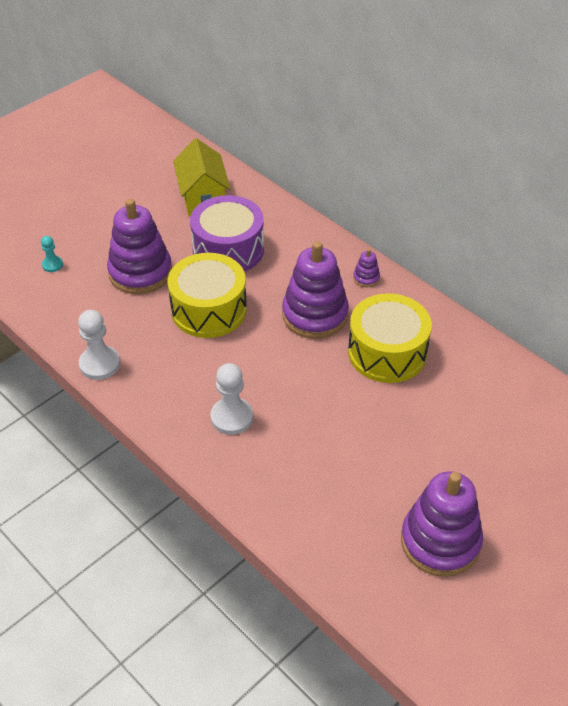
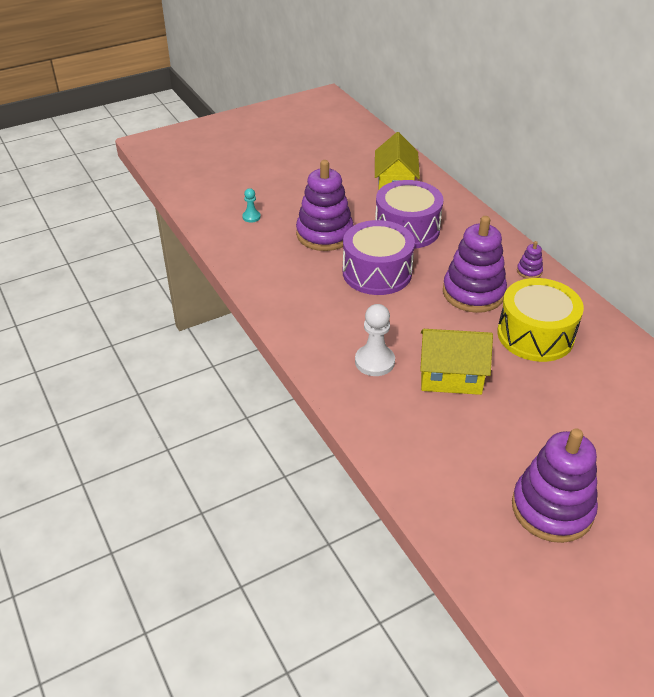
camera: 15 degrees right, 5 degrees down
(99, 364) = (269, 298): white pawn -> none
(209, 310) = (377, 272): yellow drum -> purple drum
(313, 418) = (451, 377): none -> yellow house

